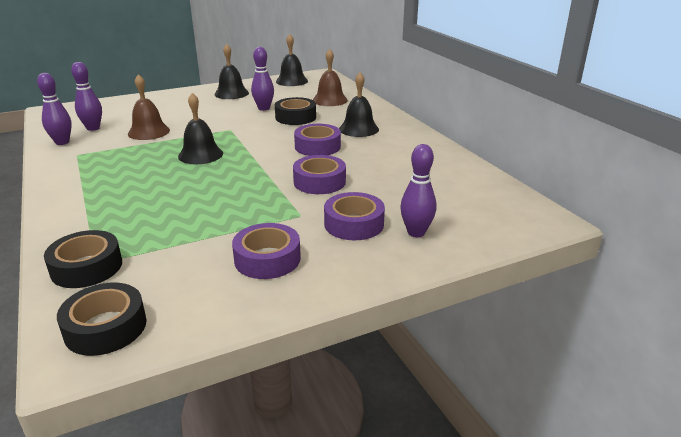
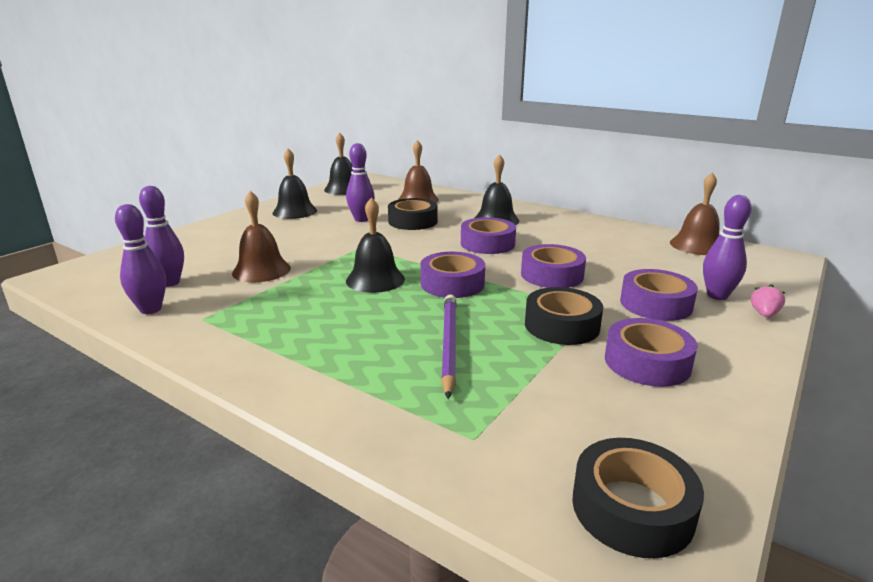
camera: 30 degrees left, 5 degrees down
(86, 267) = (472, 447): black tape -> black tape (562, 325)
(171, 208) = (449, 345): none -> purple pencil
(241, 170) = (452, 283): none -> purple tape
(425, 257) = (764, 314): none -> pink strawberry
(488, 189) = (697, 245): none -> brown bell

